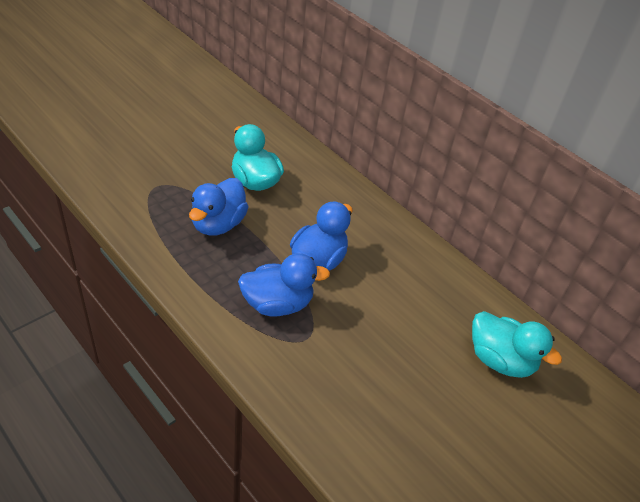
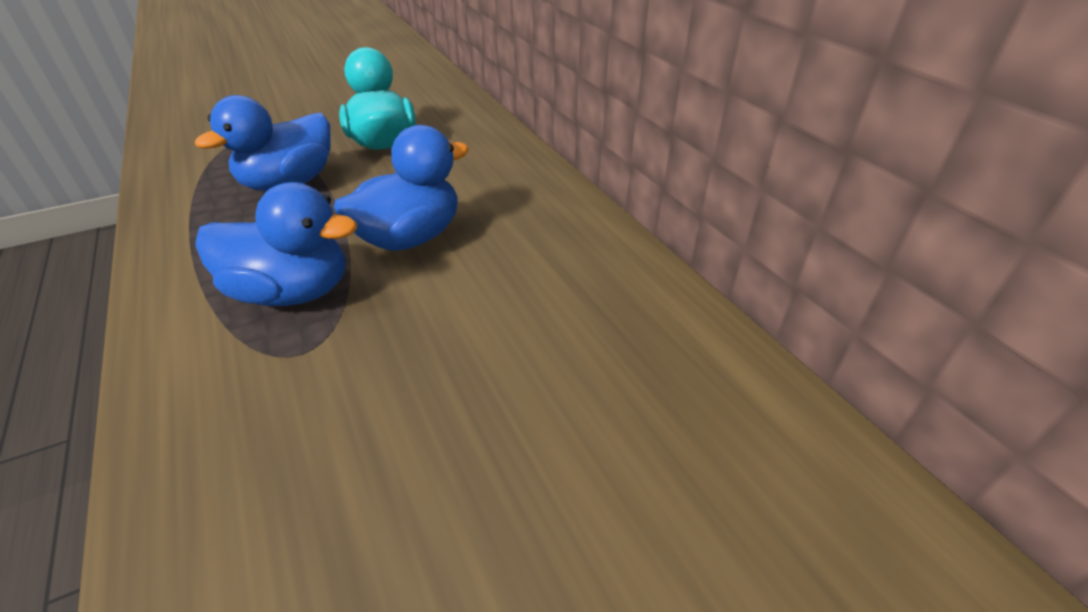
camera: 20 degrees right, 5 degrees down
(500, 360) = (691, 452): turquoise duck -> none

